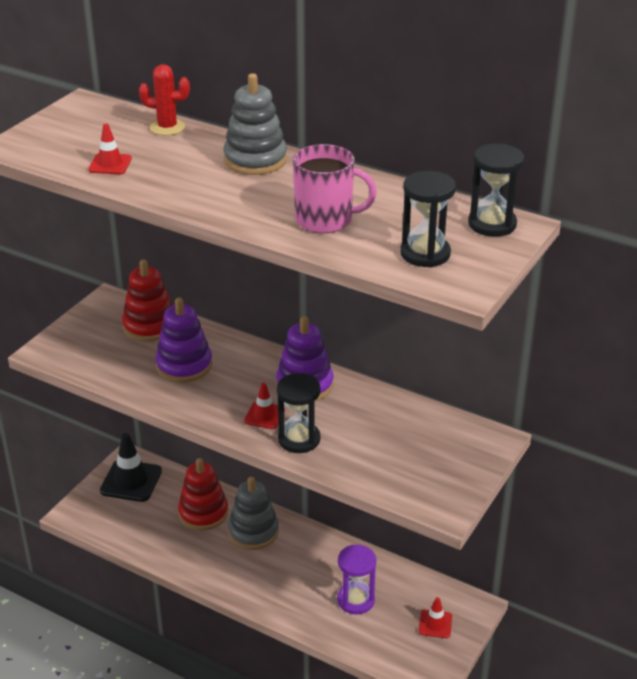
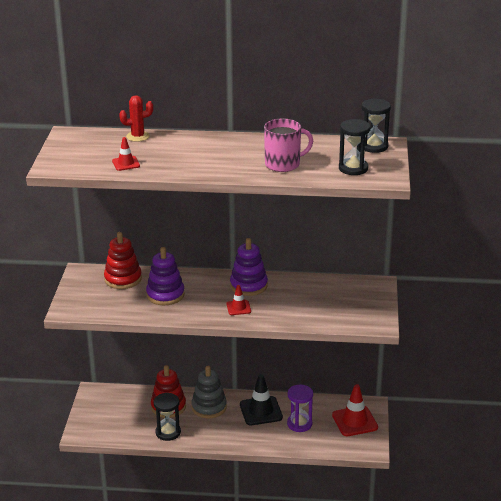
camera: 25 degrees left, 5 degrees down
(131, 481) = (105, 403): black traffic cone -> black traffic cone (261, 411)
(255, 160) = (210, 143): grey stacking toy -> none
(299, 439) = (269, 314): black hourglass -> black hourglass (168, 432)
(435, 624) = (354, 421): red traffic cone -> red traffic cone, size x1.83

